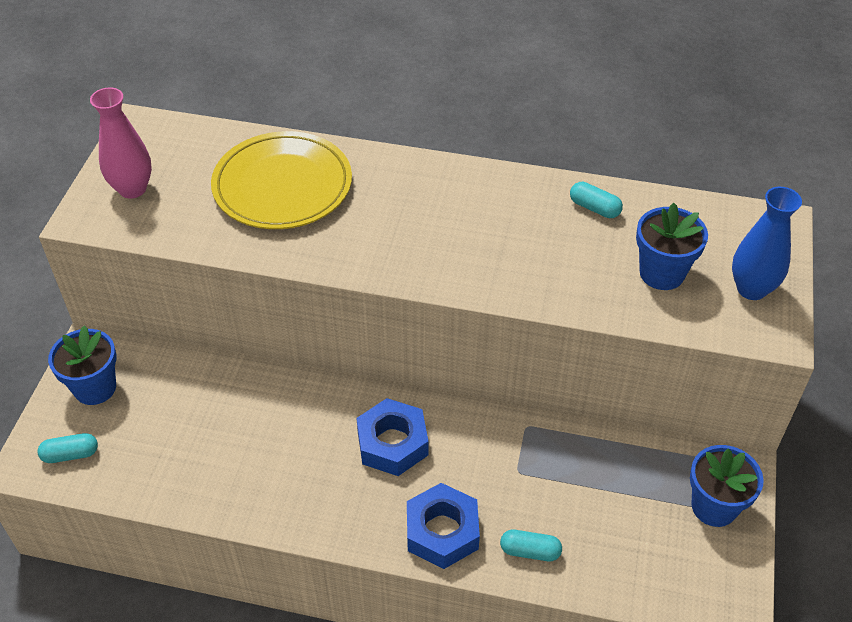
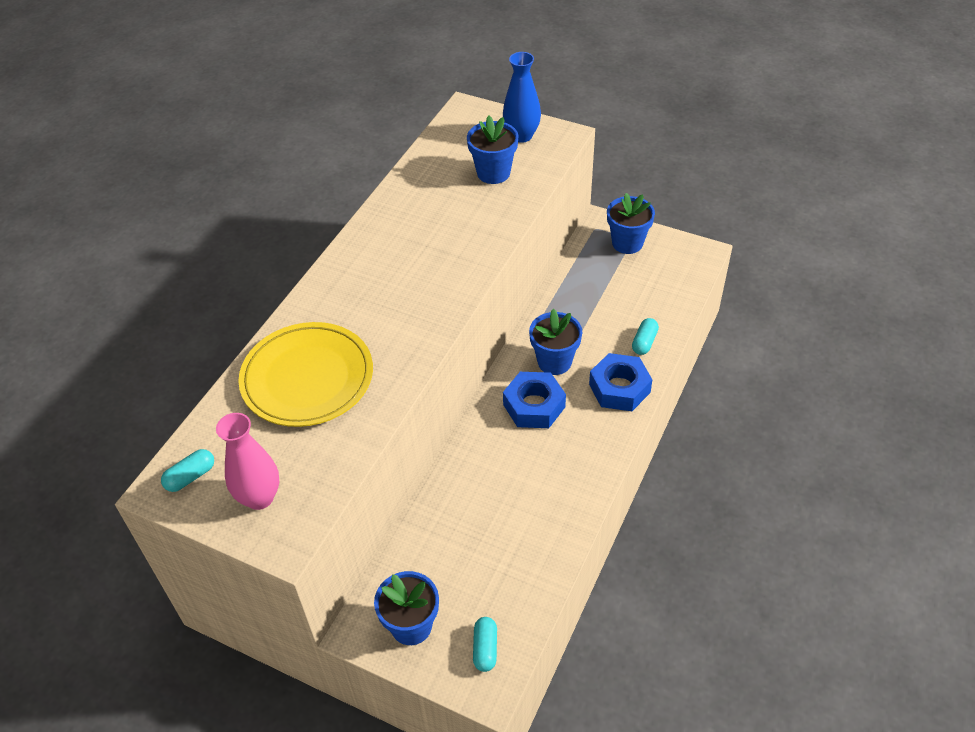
camera: 75 degrees left, 0 degrees up
(467, 453) = (554, 361): none -> blue flower pot
(594, 208) = (416, 192): turquoise capsule -> turquoise capsule (190, 477)

